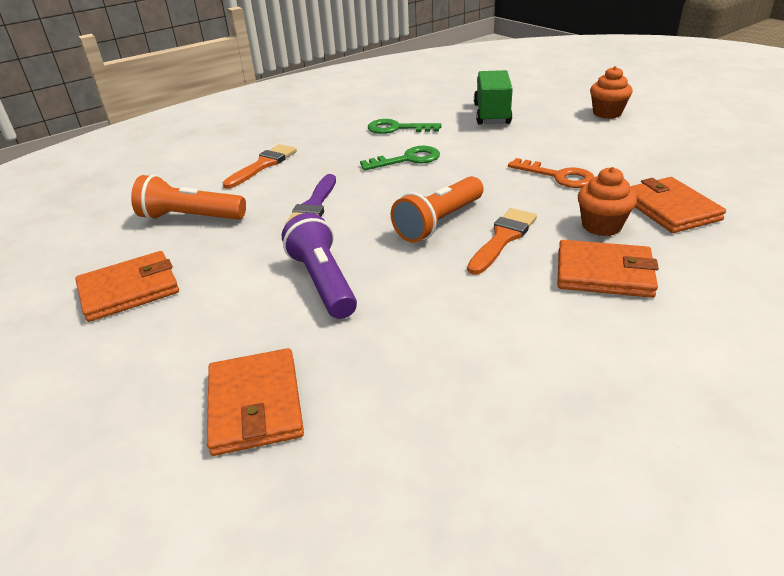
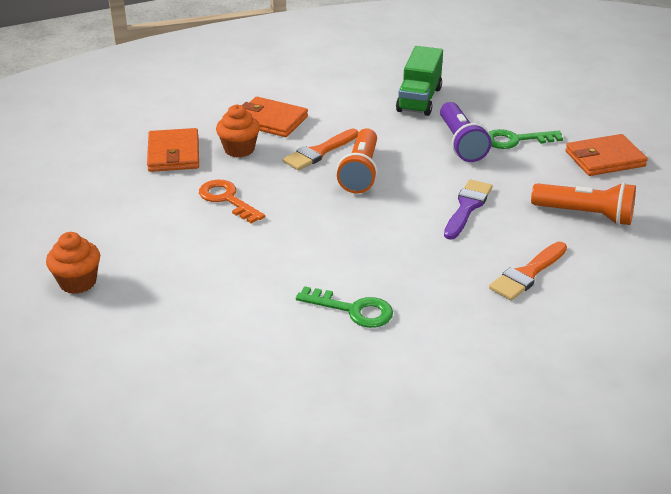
camera: 170 degrees left, 0 degrees up
(255, 405) = (498, 93): orange wallet -> none
(408, 159) = (360, 250): green key -> green key (515, 140)
(439, 222) = (360, 172): orange flashlight -> orange flashlight turned 135 degrees clockwise
(492, 114) = (215, 314): green truck -> green truck (419, 99)

